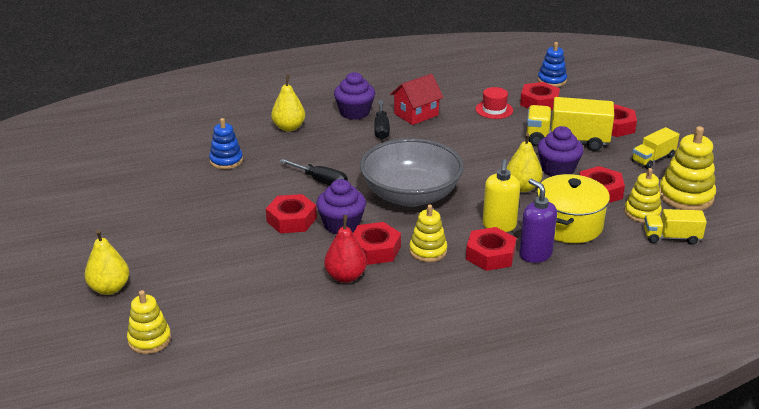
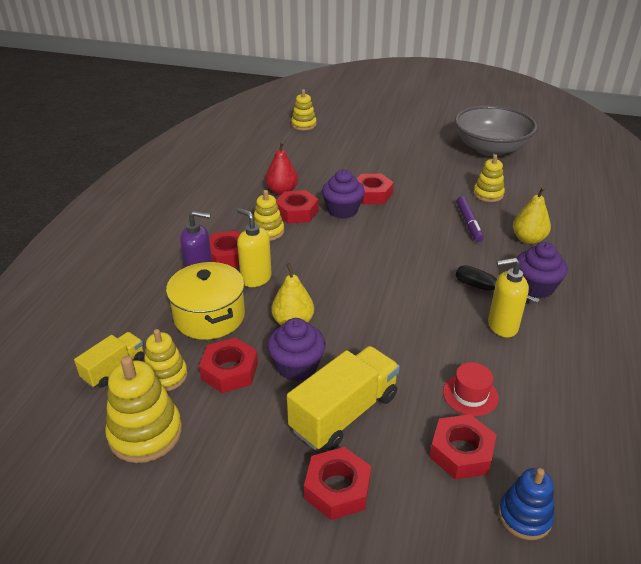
camera: 125 degrees right, 5 degrees up
(109, 288) = (363, 125): yellow pear -> none
(226, 161) = (488, 194): blue stacking toy -> yellow stacking toy
(291, 157) = (468, 223): none -> purple marker
(321, 181) = (415, 223): black screwdriver -> none
(411, 195) = (348, 255): grey bowl -> grey bowl (490, 149)
(416, 114) = (502, 326): red house -> yellow soap dispenser
(653, 159) = (234, 466): yellow truck -> none

